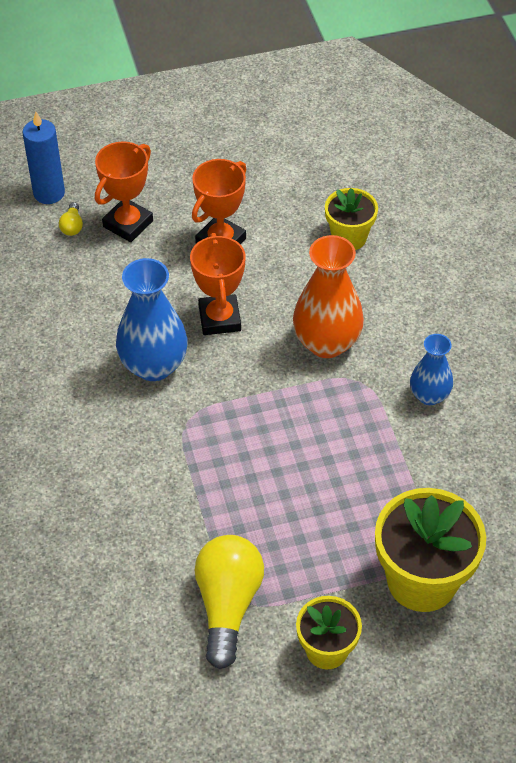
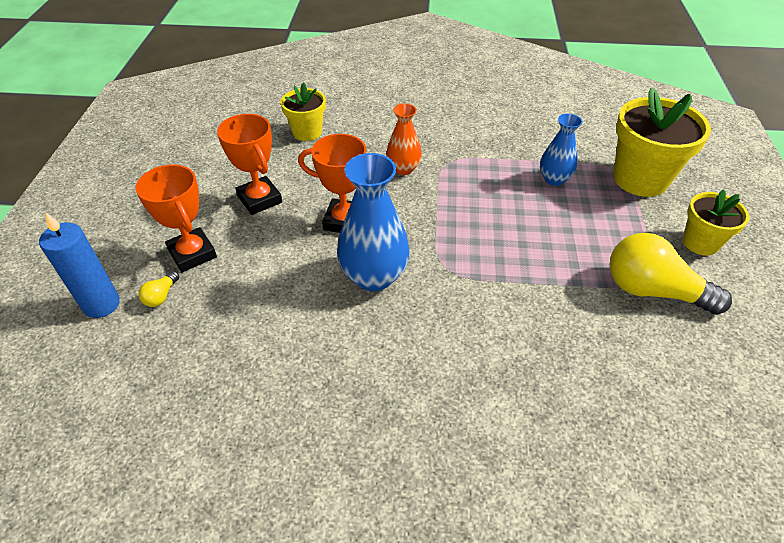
camera: 70 degrees left, 5 degrees down
(72, 226) = (161, 296): yellow light bulb -> yellow light bulb turned 90 degrees clockwise
(326, 343) = (403, 169): orange vase -> orange vase, size x0.60
(429, 395) = (477, 134): blue vase -> blue vase (554, 179)

